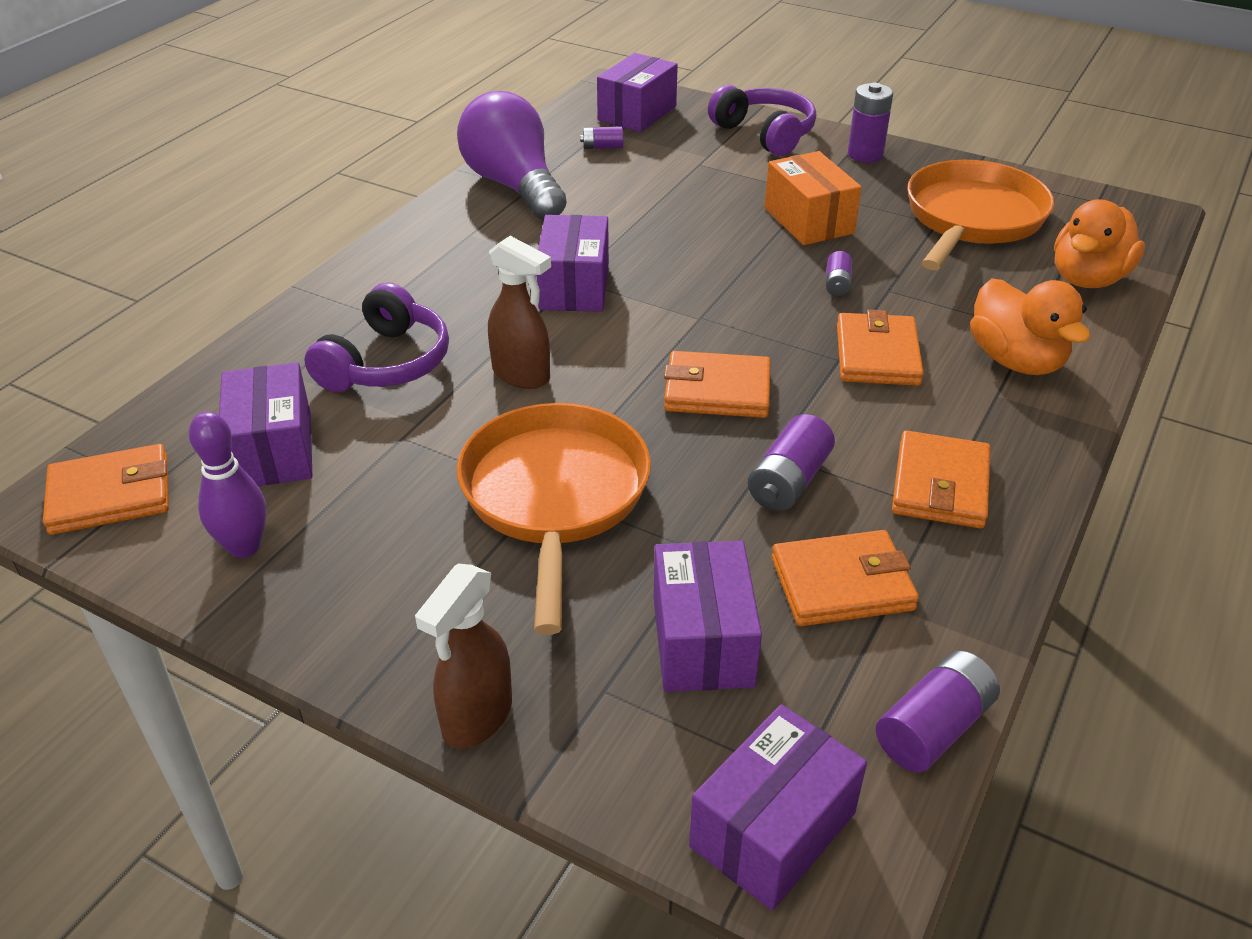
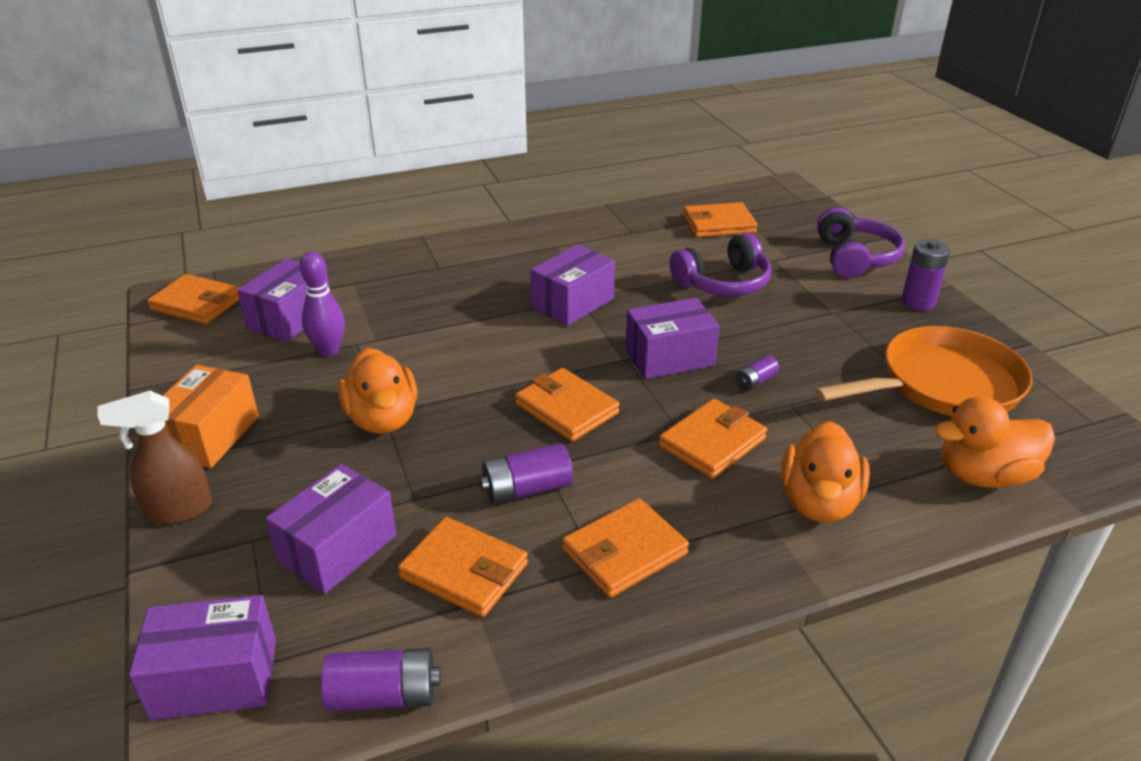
camera: 40 degrees right, 5 degrees down
(244, 547) = (211, 360): purple bowling pin -> purple bowling pin (328, 350)
(386, 363) = (407, 299): purple headphones -> purple headphones (723, 283)
(514, 186) = (625, 227): purple light bulb -> none
(522, 375) = (466, 341): brown spray bottle -> none
(554, 497) = (382, 419): orange pan -> orange duck
(602, 147) = (719, 224): purple battery -> orange wallet
(637, 113) = (776, 210): purple box -> purple box (669, 357)
(808, 220) = (799, 329): orange box -> orange box (210, 436)

